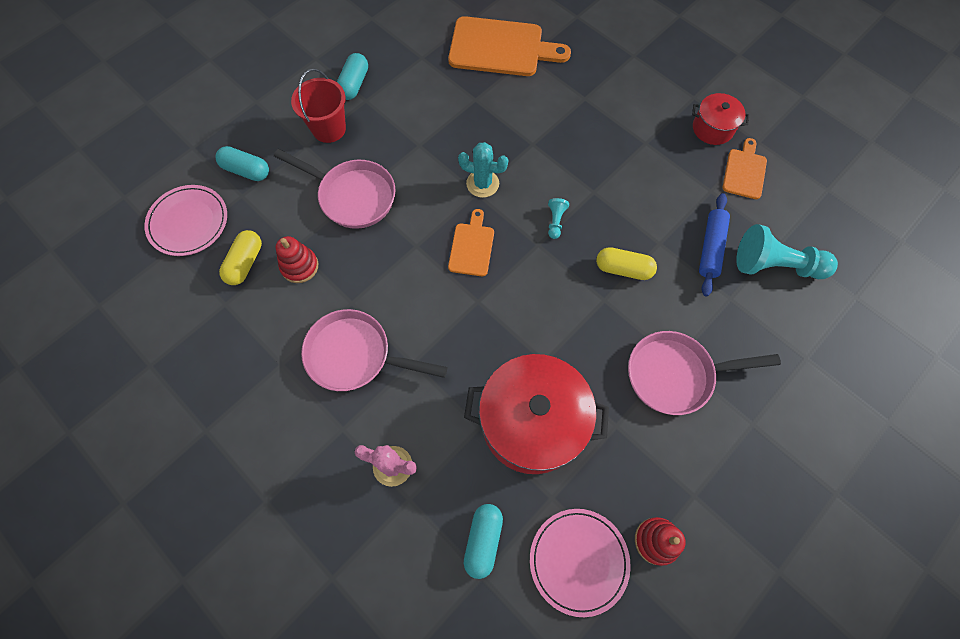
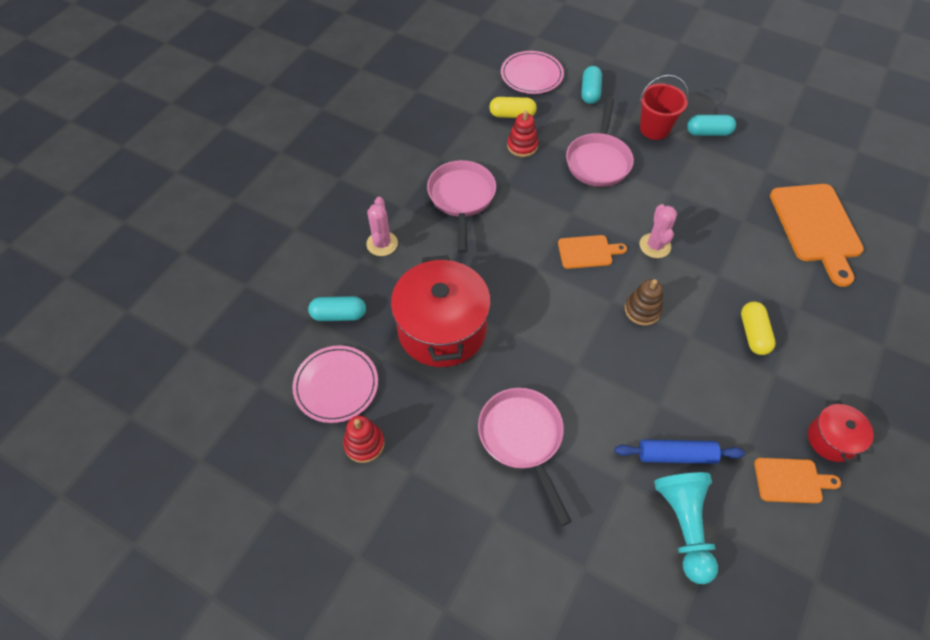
camera: 75 degrees right, 10 degrees down
(482, 183) = (655, 246): turquoise cactus -> pink cactus
(555, 221) = (642, 310): turquoise pawn -> brown stacking toy
(623, 269) = (616, 376): yellow capsule -> yellow capsule (753, 334)

